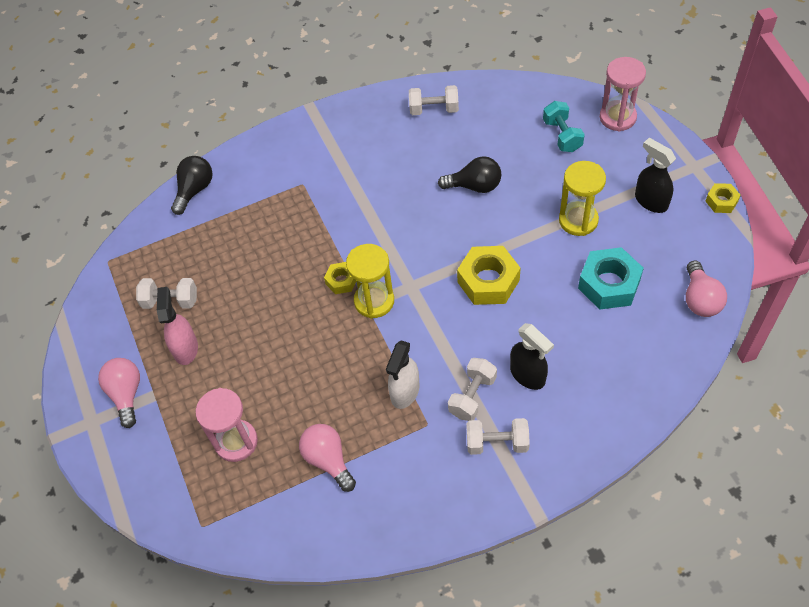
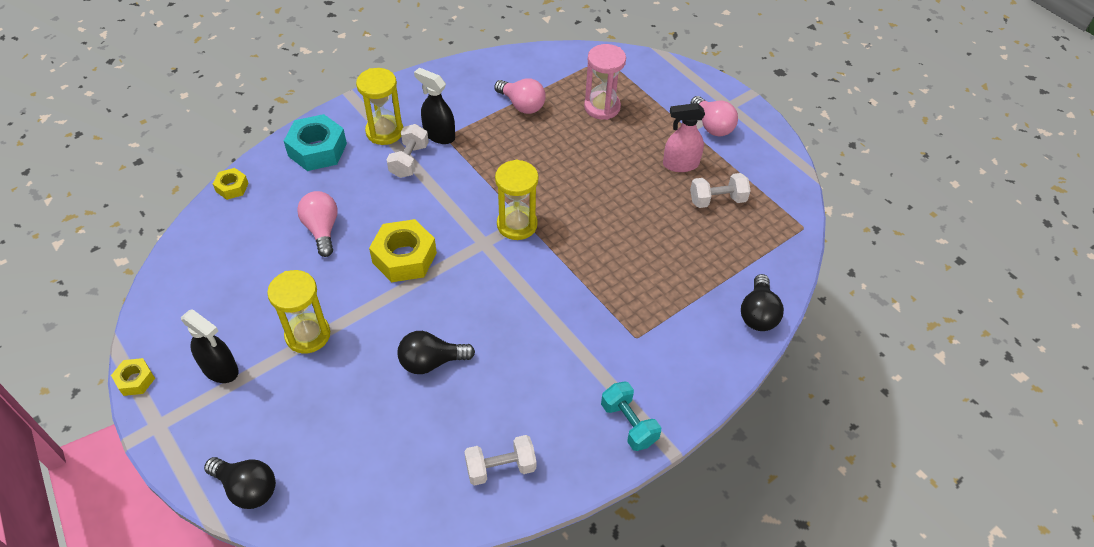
camera: 160 degrees right, 5 degrees down
(185, 348) = (680, 164): pink spray bottle -> pink spray bottle turned 105 degrees clockwise
(341, 281) = (555, 239): yellow nut -> yellow nut (232, 187)
(405, 392) = (470, 156): white spray bottle -> none
(497, 443) = (384, 132): white dumbbell -> yellow hourglass
(528, 375) = (360, 182): black spray bottle -> black spray bottle (439, 135)
(562, 135) = (324, 448): turquoise dumbbell -> turquoise dumbbell (628, 424)
(609, 284) = (278, 270): turquoise nut -> turquoise nut (317, 150)
(617, 117) = (247, 488): pink hourglass -> black light bulb
(700, 299) = (186, 267): pink light bulb -> pink light bulb (322, 229)

